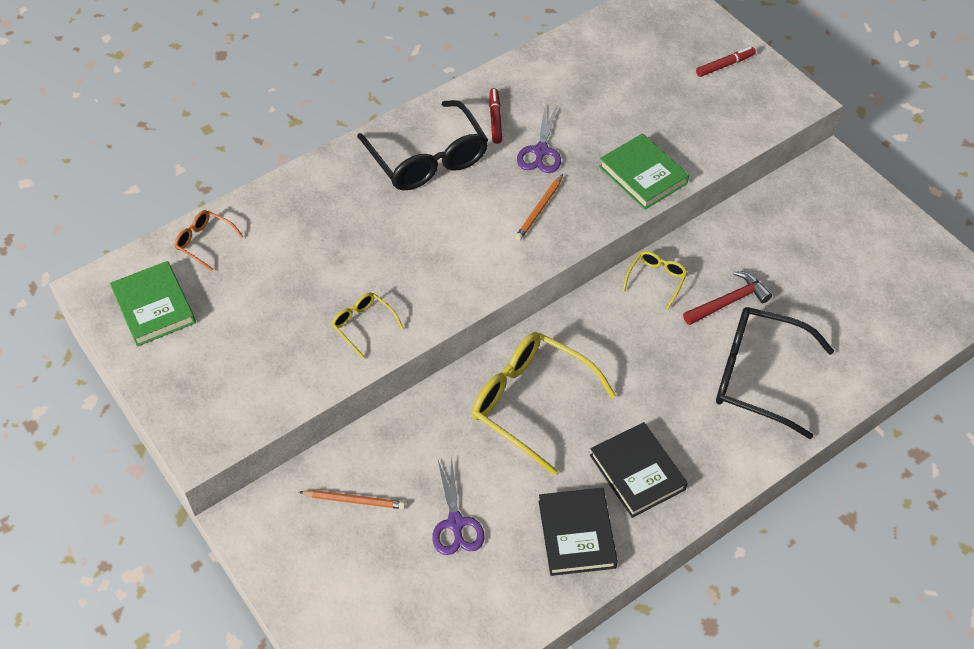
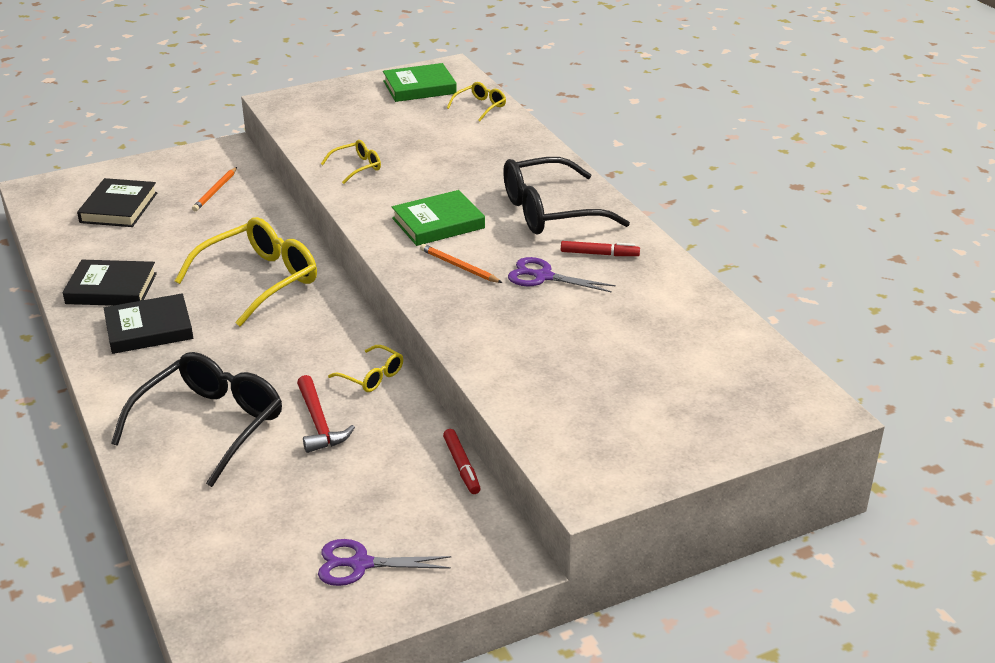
camera: 100 degrees right, 20 degrees down
(204, 242) = (480, 107): orange glasses -> yellow glasses
(408, 593) = (119, 207): none -> black book
(455, 523) = (163, 232): purple scissors -> purple scissors (360, 564)
(643, 175) = (487, 338): green book -> green book (438, 223)
(725, 65) = (668, 435): red marker -> red marker (462, 466)

